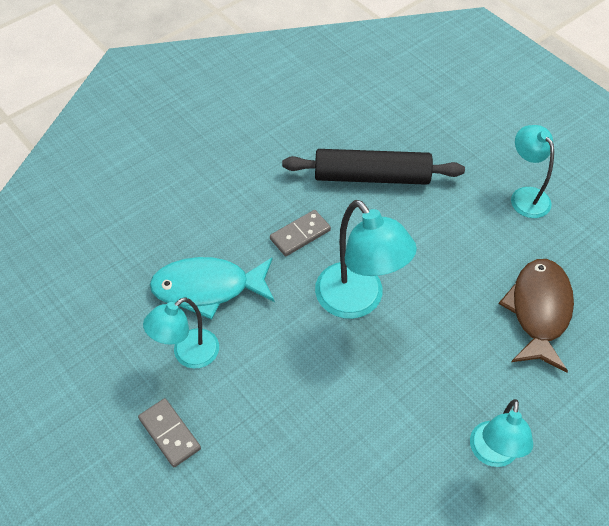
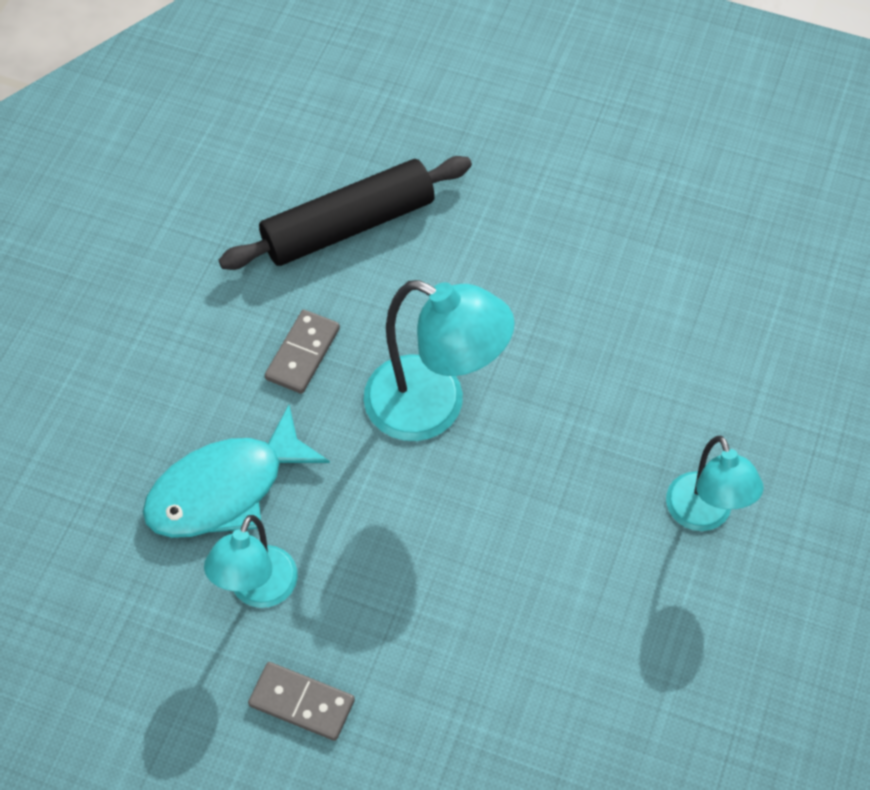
camera: 30 degrees left, 5 degrees up
(525, 196) = (561, 161): turquoise lamp -> none
(539, 311) = (660, 309): brown fish -> none

